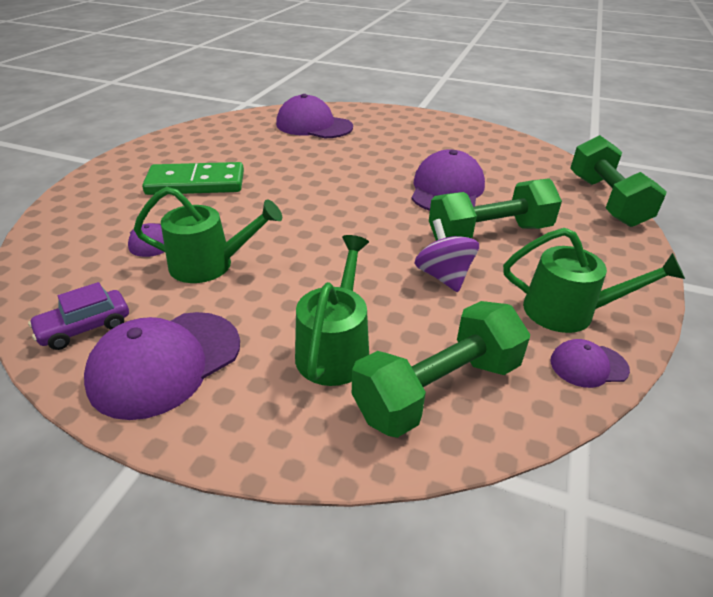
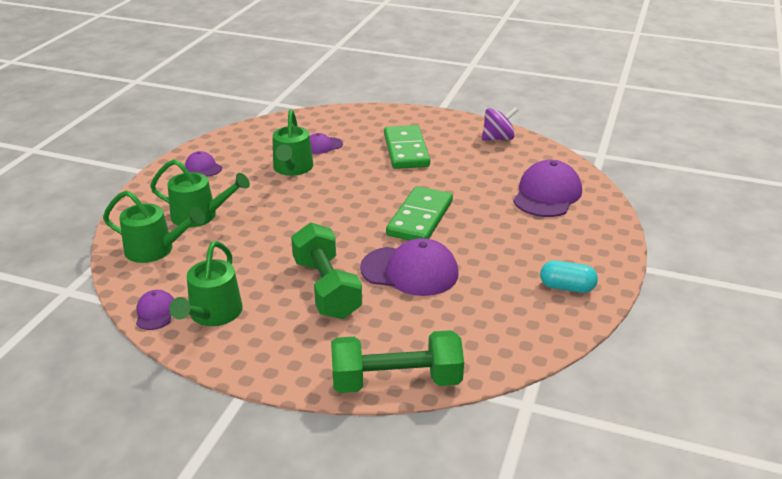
camera: 90 degrees right, 5 degrees down
(85, 328) = (237, 142): purple car -> none
(165, 363) = (203, 167): purple cap -> purple cap, size x0.51
(351, 181) = (420, 218): none -> green domino
(438, 389) = (156, 250): green dumbbell -> green watering can
(443, 276) = (266, 259): purple spinning top -> purple spinning top (498, 138)
(454, 131) = (567, 287): none -> turquoise capsule

